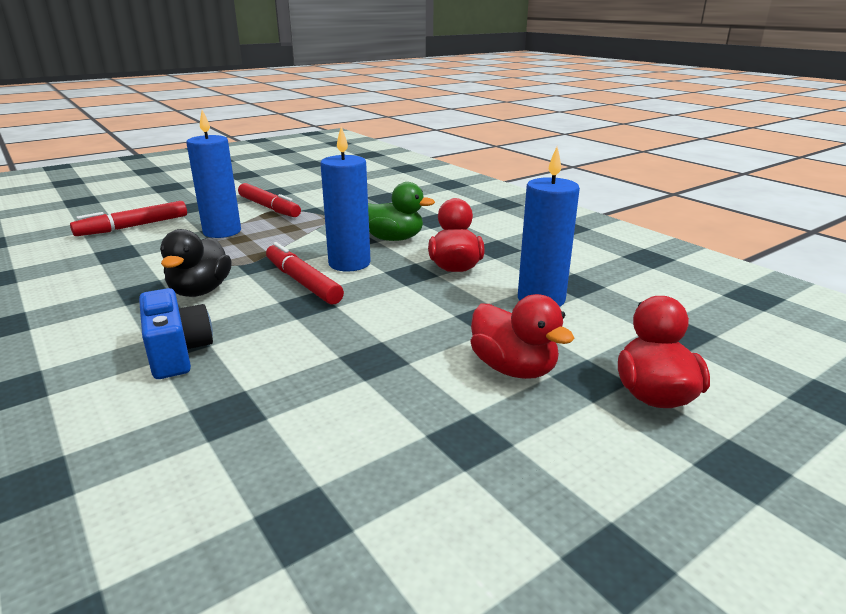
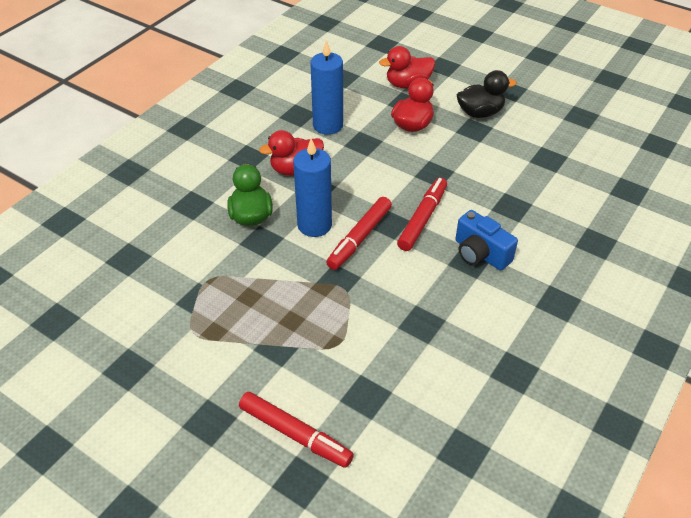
camera: 110 degrees left, 20 degrees up
(177, 352) = (480, 254): blue camera -> blue camera turned 90 degrees counterclockwise
(200, 291) = (403, 288): black duck -> black duck (480, 113)
(222, 232) = (280, 343): blue candle -> none
(269, 207) = (192, 342): red marker -> red marker (423, 219)

